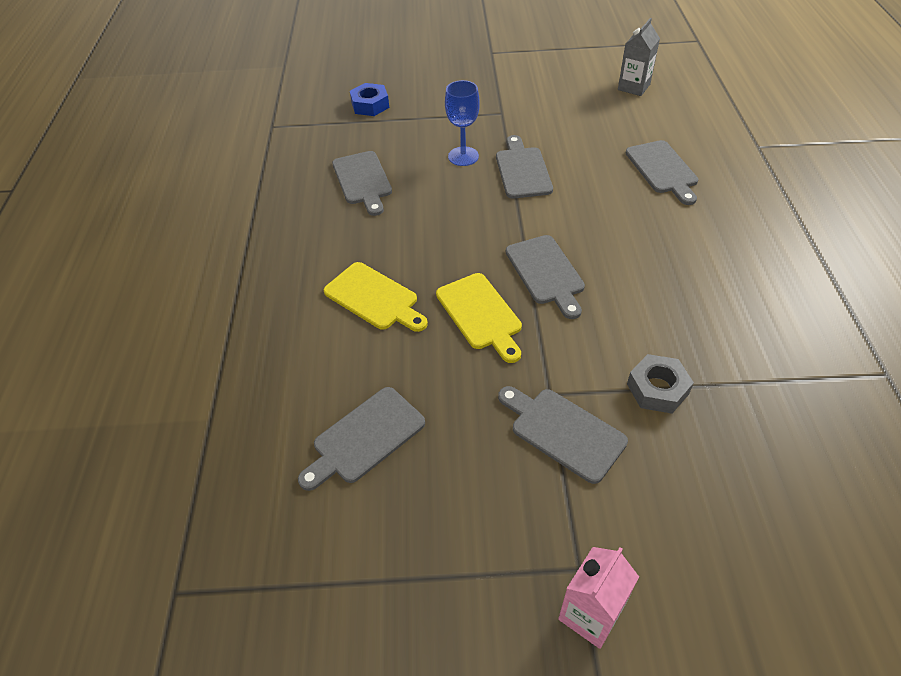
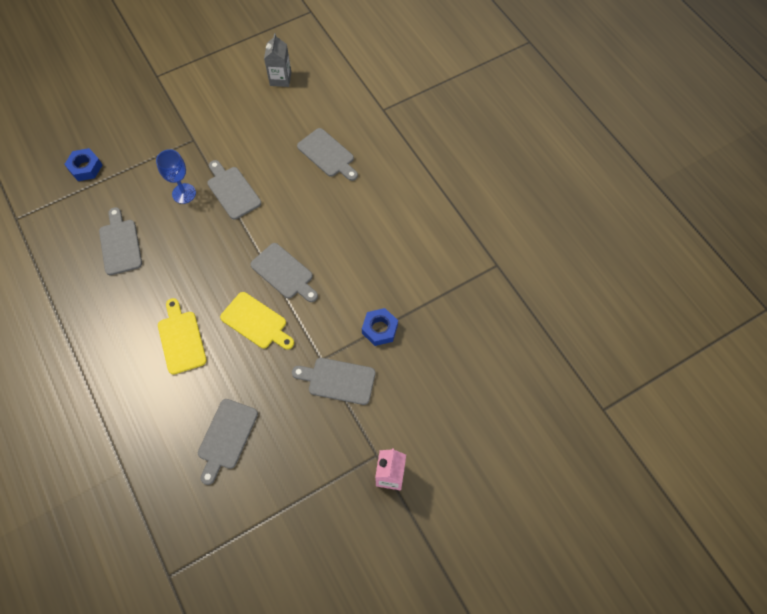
camera: 30 degrees left, 15 degrees up
(363, 180) = (120, 244): grey cutting board -> grey cutting board turned 150 degrees counterclockwise
(374, 298) = (181, 339): yellow cutting board -> yellow cutting board turned 120 degrees counterclockwise
(657, 389) = (380, 329): grey nut -> blue nut

